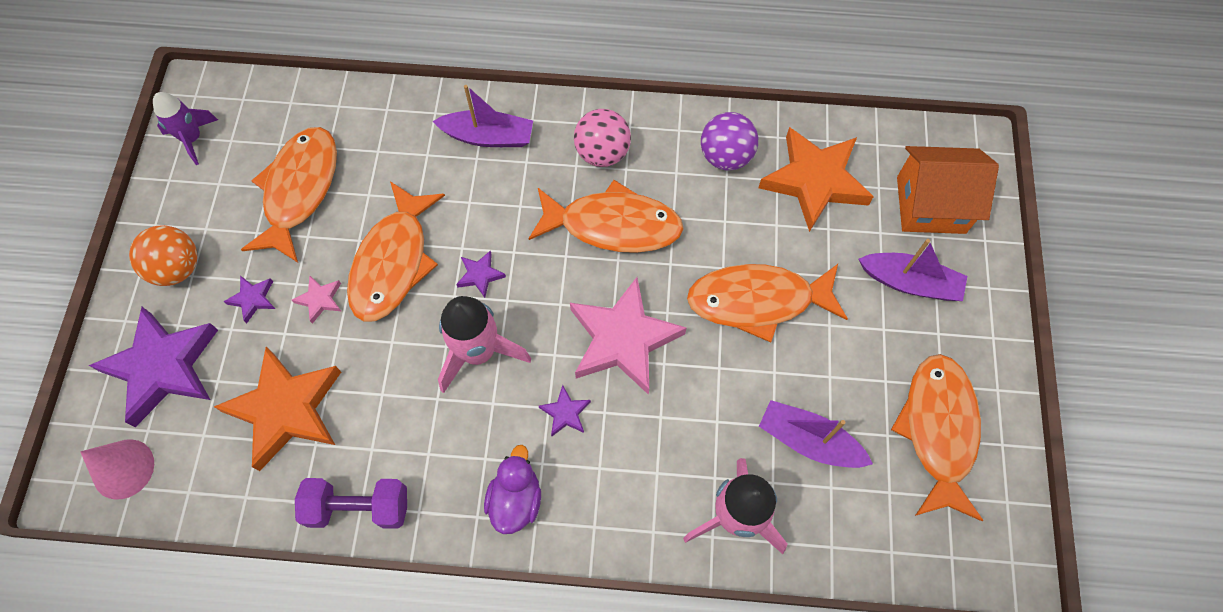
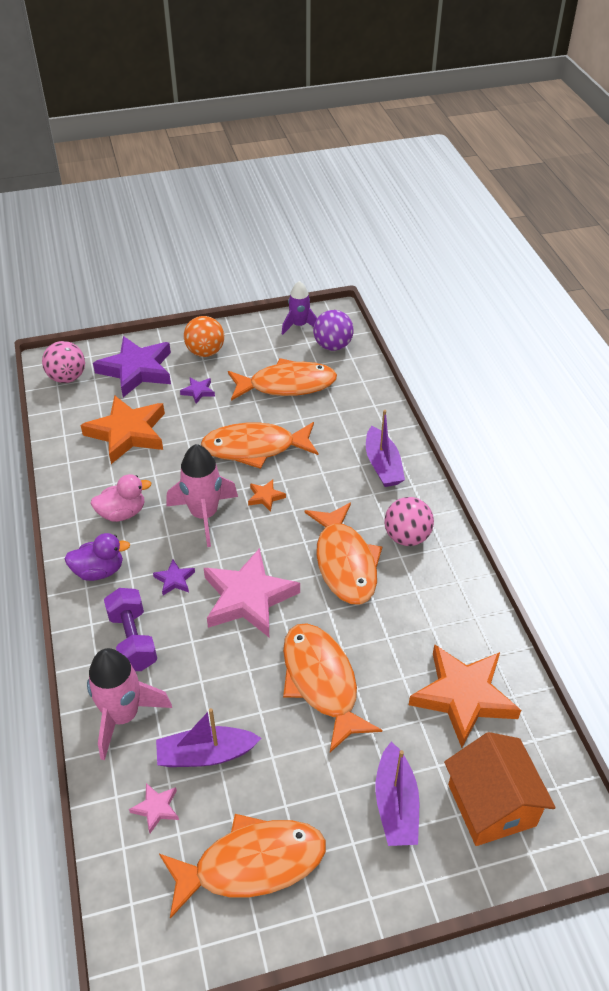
camera: 70 degrees right, 20 degrees down
(123, 469) = (67, 378): pink cone -> pink ball
(320, 300) = (211, 422): pink star -> pink star (156, 808)
(359, 507) = (71, 490): purple dumbbell -> purple dumbbell (133, 640)
(431, 450) = (122, 513): none -> pink duck
(480, 275) = (265, 497): purple star -> orange star
(726, 156) = (451, 621): purple ball -> purple ball (332, 346)
(809, 441) = (206, 754): purple boat -> purple boat turned 105 degrees counterclockwise

